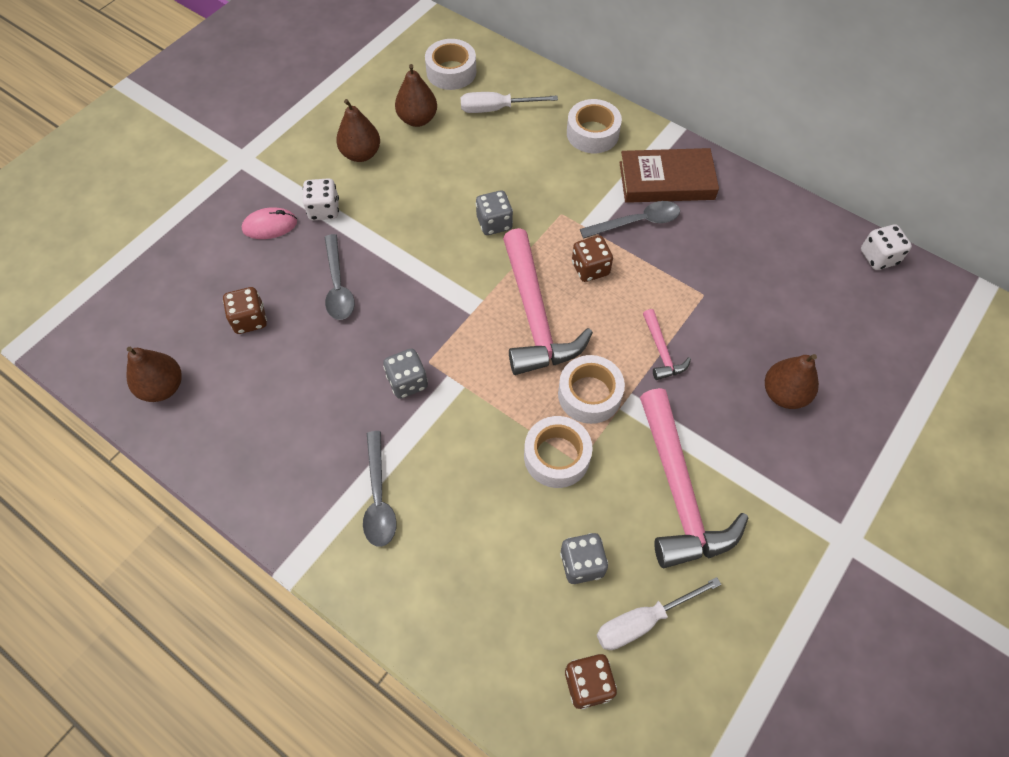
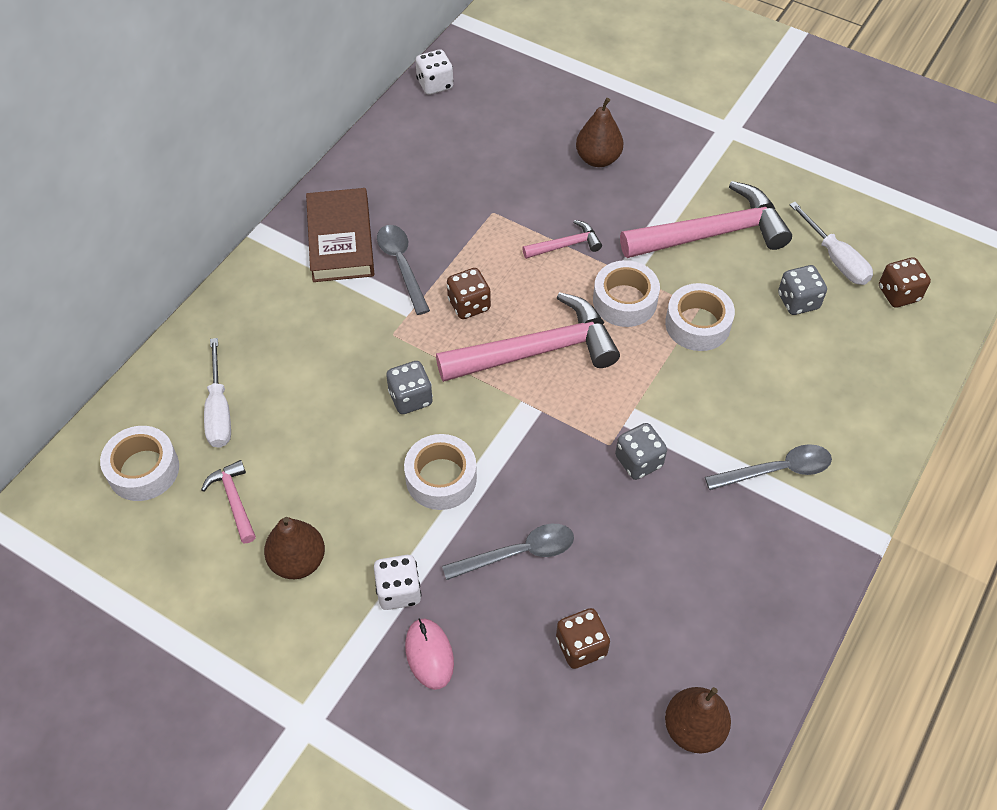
camera: 95 degrees left, 5 degrees down
(417, 119) = (234, 500): brown pear -> pink hammer
(592, 133) = (266, 308): white tape -> white tape (441, 478)

